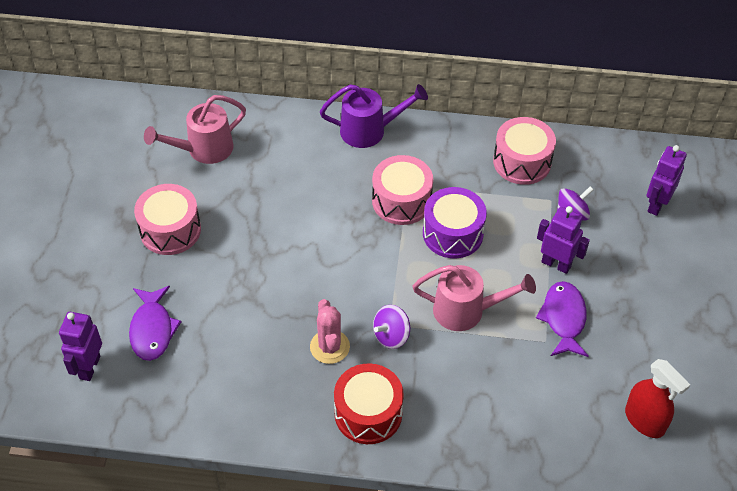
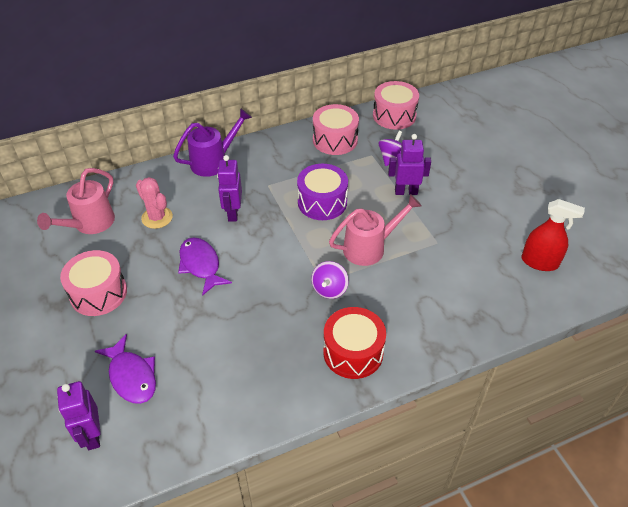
camera: 30 degrees left, 5 degrees down
(329, 347) = (289, 319): pink cactus -> pink cactus (157, 217)
(401, 201) = (270, 197): pink drum -> pink drum (394, 115)
(563, 318) = (438, 223): purple fish -> purple fish (201, 265)
(656, 204) = (439, 131): purple robot -> purple robot (233, 213)

